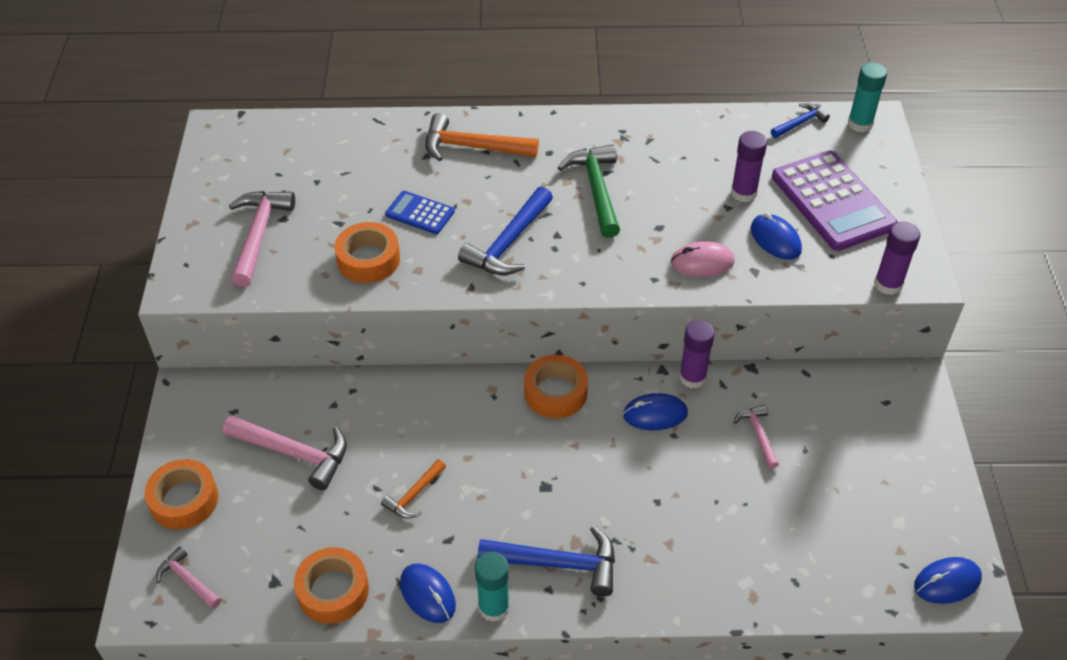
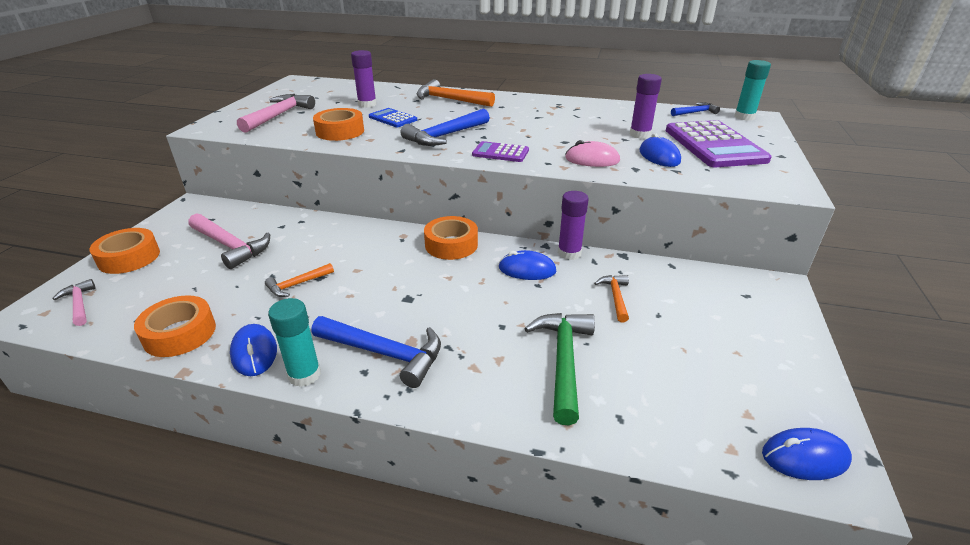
camera: 15 degrees right, 15 degrees down
(592, 269) = (500, 153): none -> purple calculator
(596, 190) = (525, 122): green hammer -> green hammer (563, 361)
(758, 435) = (615, 297): pink hammer -> orange hammer
(888, 284) = (758, 188): purple glue stick -> purple glue stick (367, 104)

